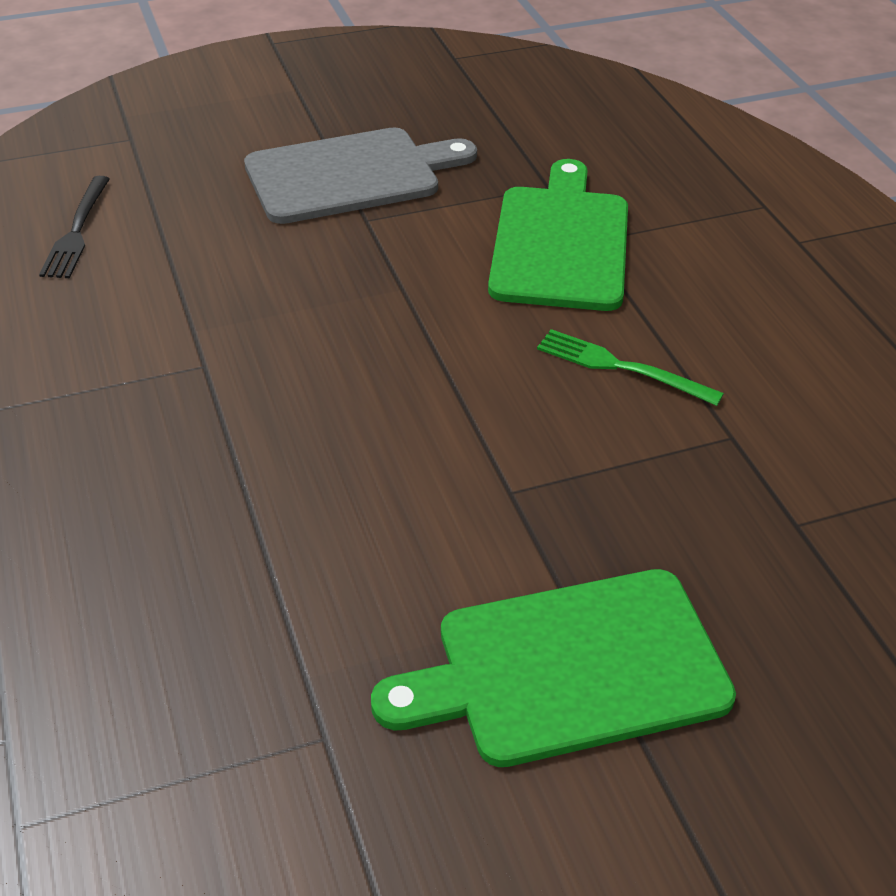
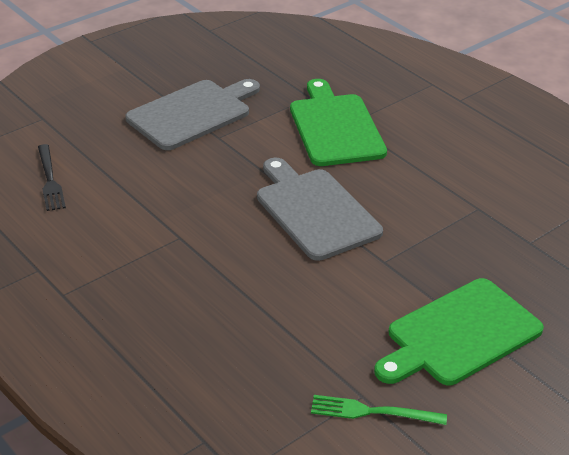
camera: 20 degrees left, 5 degrees down
(444, 374) = (314, 211): none -> grey cutting board
(621, 367) = (404, 186): green fork -> green fork (372, 412)

